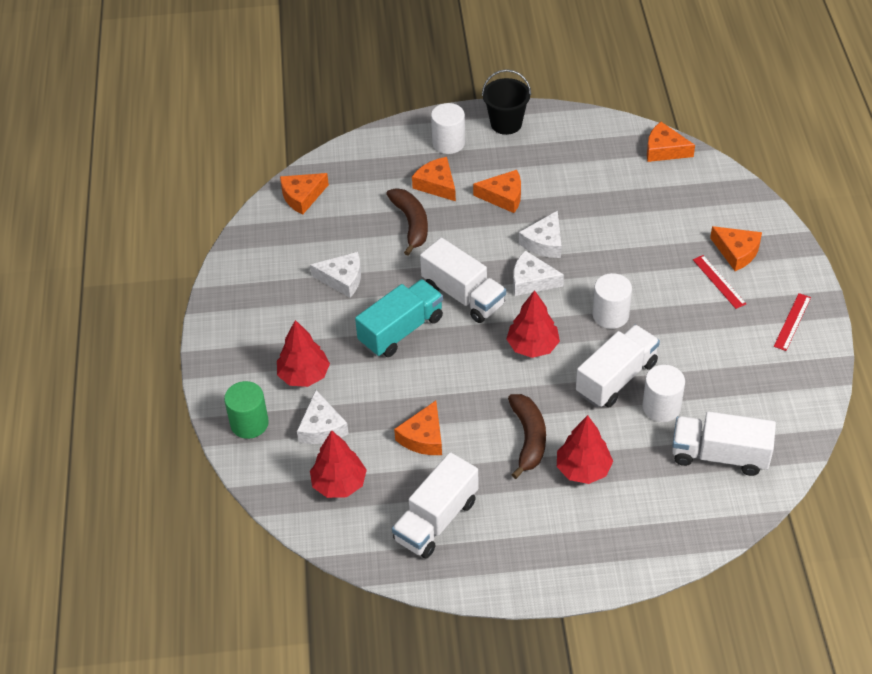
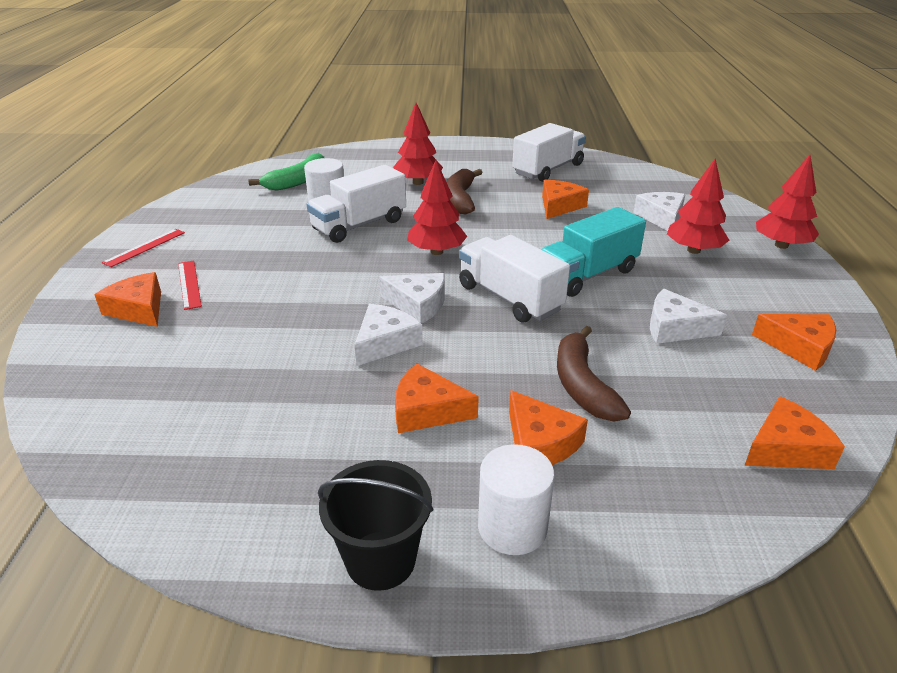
camera: 175 degrees left, 15 degrees down
(249, 423) = (737, 224): green cylinder -> none
(339, 484) = (634, 189): red tree -> red tree (781, 245)
(610, 315) = (337, 267): white cylinder -> none
(664, 150) = (107, 460): orange cheese -> orange cheese (799, 347)
(719, 455) = (297, 181): white truck -> green banana

